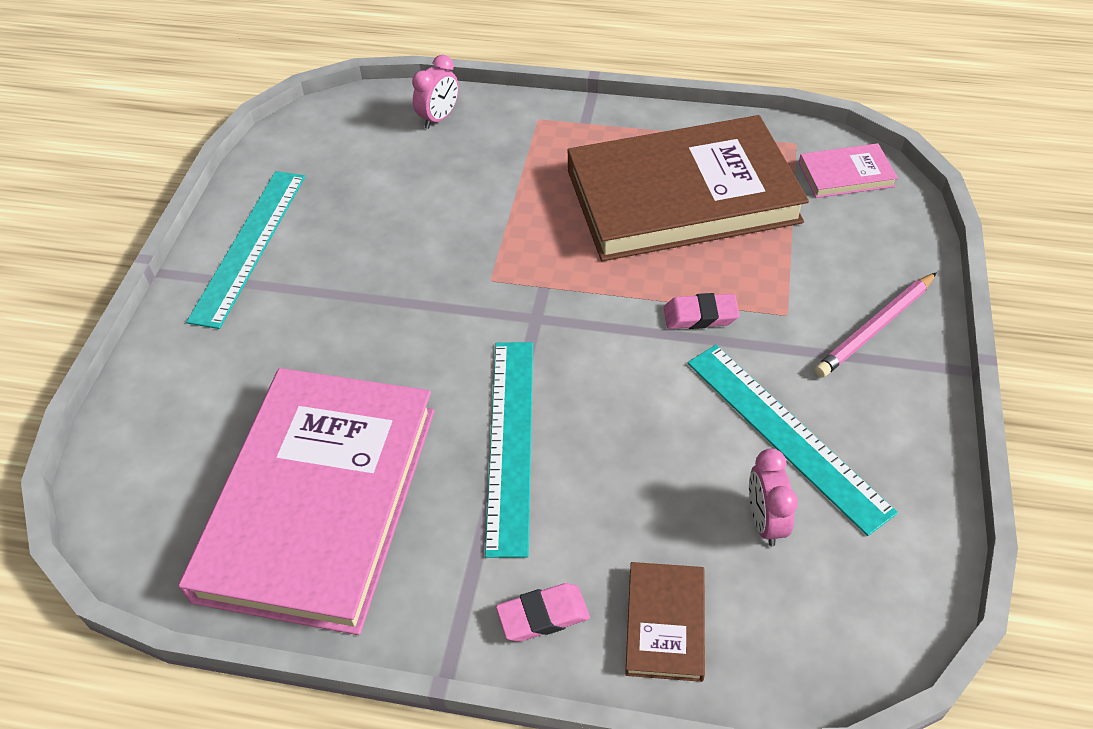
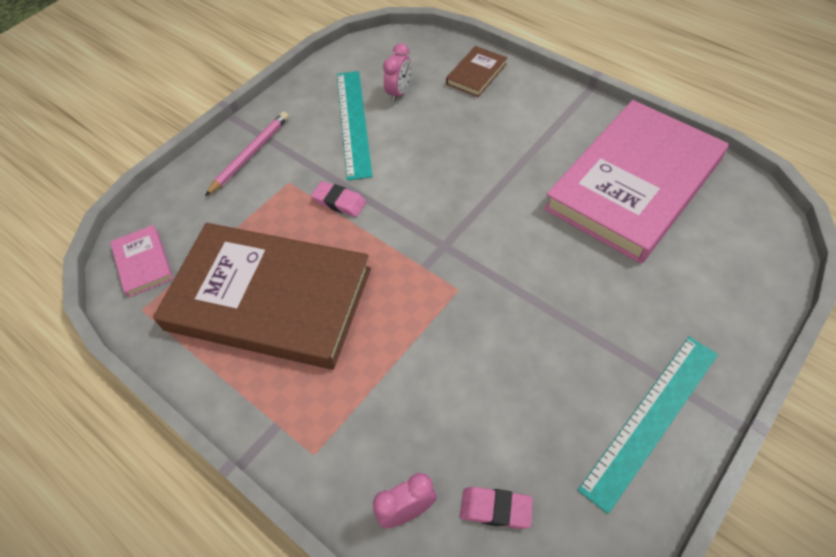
camera: 150 degrees left, 5 degrees up
(511, 442) = (505, 174): turquoise ruler -> none
(543, 615) = (531, 94): pink eraser -> pink eraser (495, 509)
(846, 174) = (143, 263): pink book -> pink book turned 45 degrees clockwise
(875, 328) = (250, 154): pink pencil -> pink pencil turned 45 degrees counterclockwise

